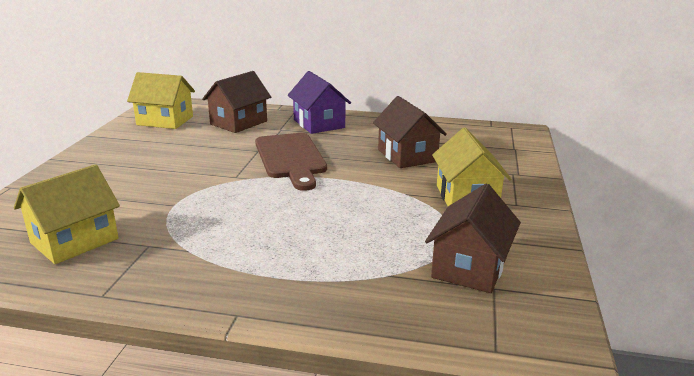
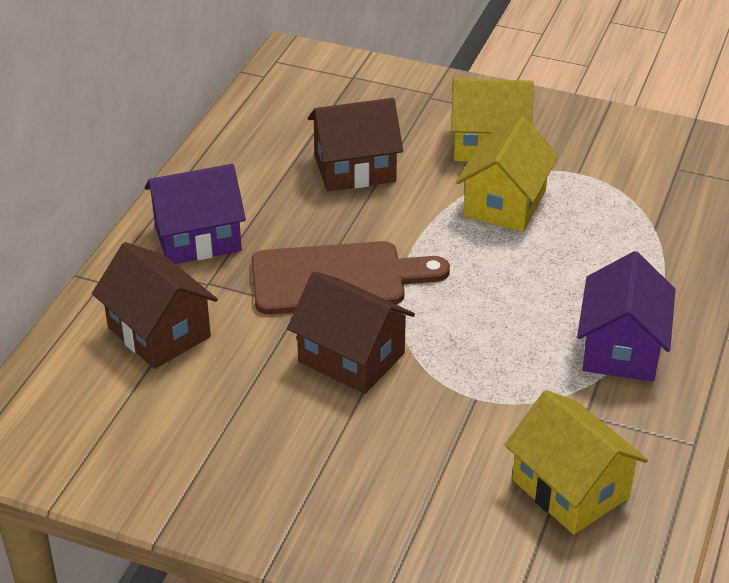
camera: 80 degrees left, 15 degrees up
(165, 120) = (110, 432): yellow house -> yellow house (505, 204)
(222, 259) = (621, 348): none -> purple house
(469, 267) = (642, 175): brown house -> brown house (351, 357)

